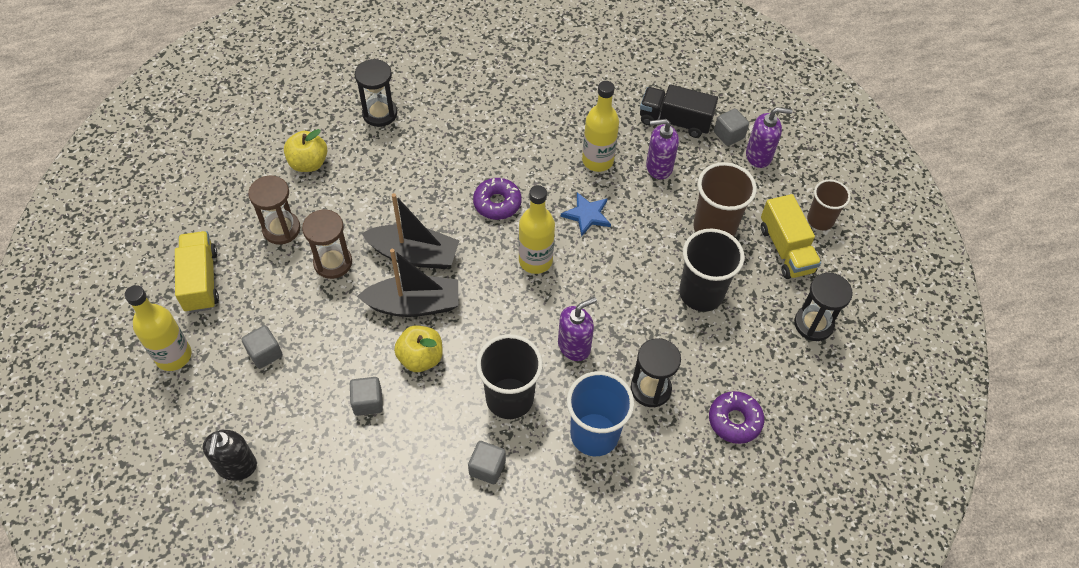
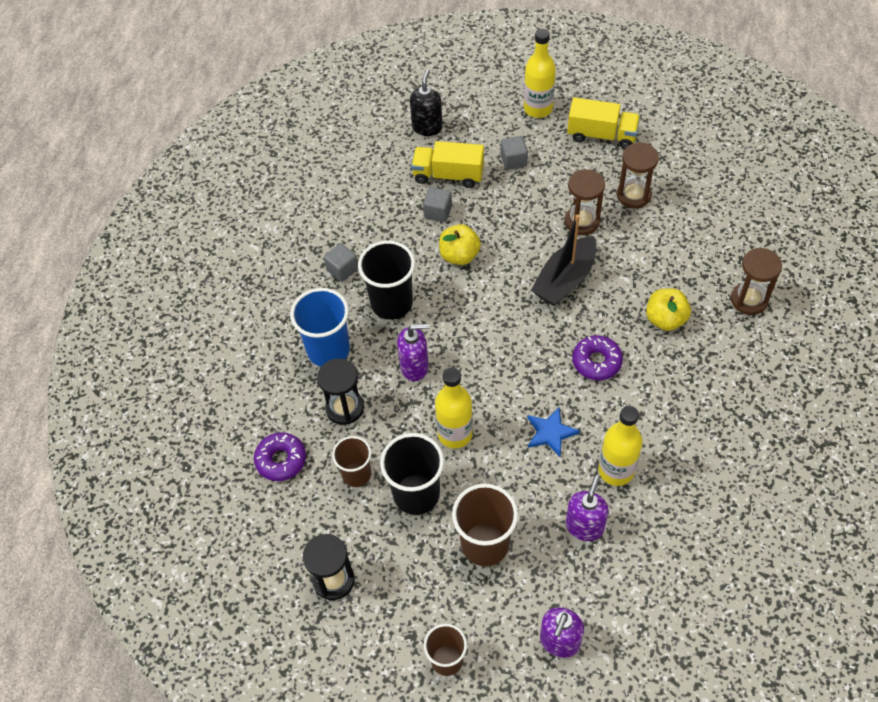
camera: 120 degrees right, 0 degrees up
(237, 466) = (427, 127): black soap dispenser -> black soap dispenser turned 75 degrees clockwise
(308, 163) = (703, 230): yellow apple -> yellow apple (665, 319)
(380, 113) = (749, 300): black hourglass -> brown hourglass
(414, 305) = (513, 265): black boat -> none
(535, 261) = (517, 369): yellow bottle -> yellow bottle (455, 434)
(574, 346) = (415, 367): purple soap dispenser -> purple soap dispenser turned 90 degrees counterclockwise
(675, 121) = (643, 574): black truck -> none
(710, 348) = (356, 474): none -> brown cup
(729, 135) = (602, 624): grey cube -> none
(786, 249) = (428, 602): yellow truck -> yellow truck (448, 175)

